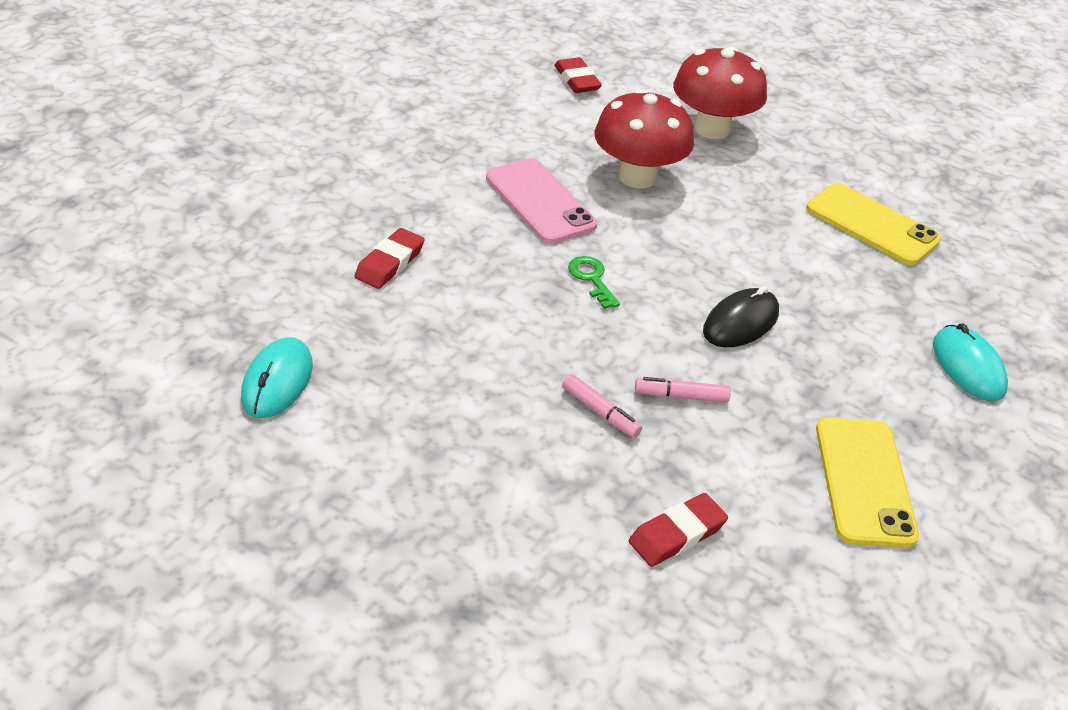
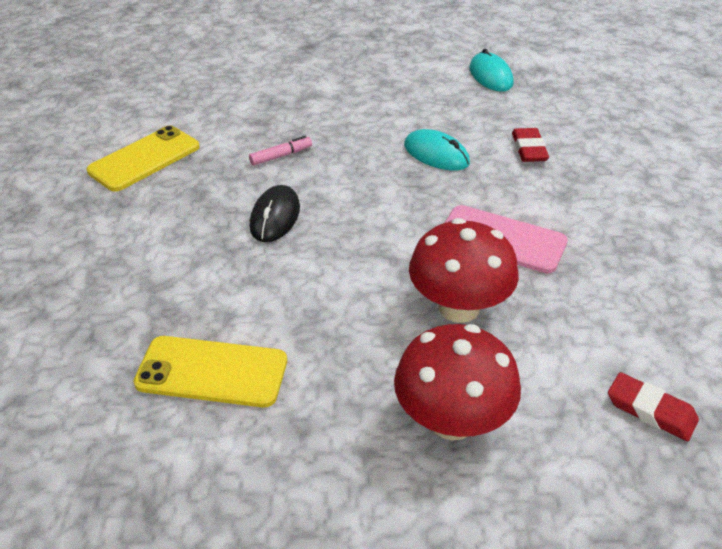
camera: 150 degrees right, 0 degrees up
(592, 279) = (400, 199): green key -> none
(600, 412) = (320, 129): pink marker -> none
(677, 534) = (237, 99): red eraser -> none
(864, 481) = (144, 159): yellow phone -> yellow phone turned 75 degrees clockwise
(968, 367) = (85, 262): turquoise mouse -> turquoise mouse (436, 154)

